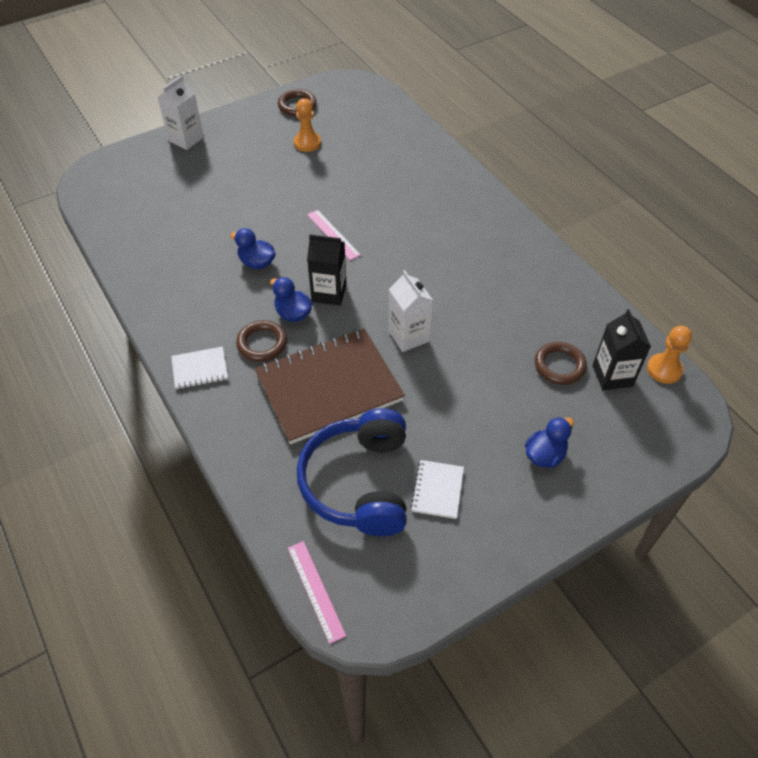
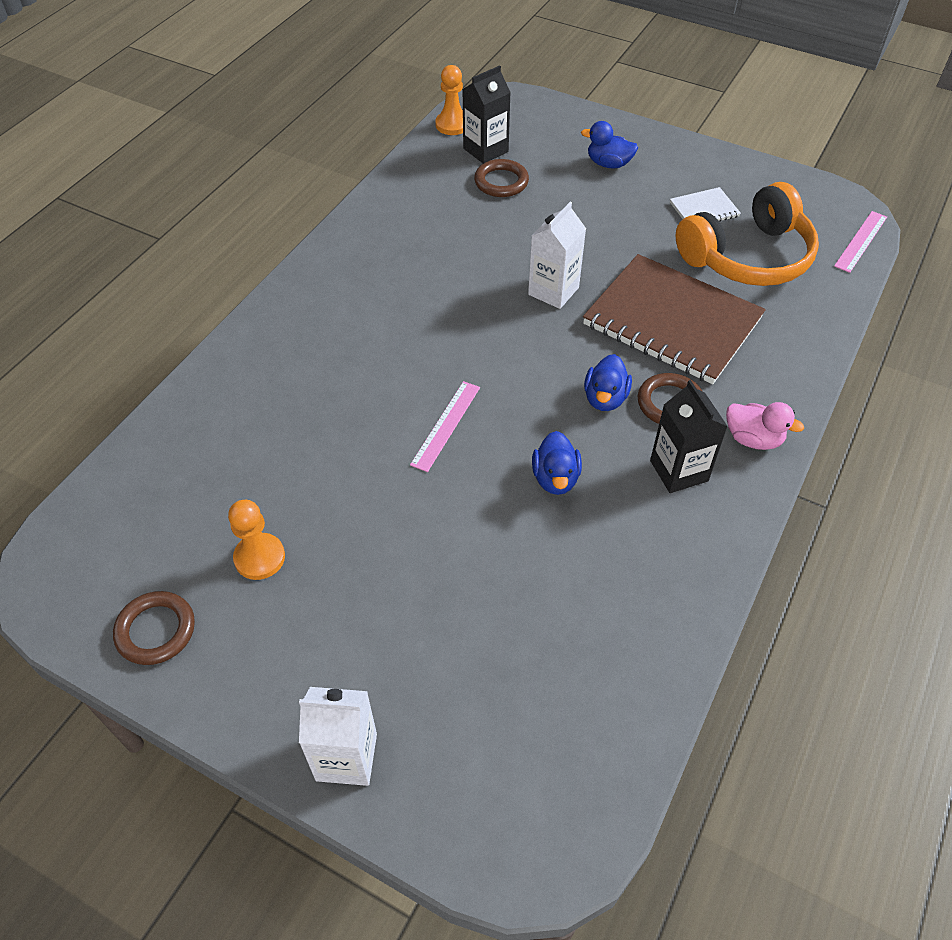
camera: 120 degrees left, 0 degrees up
(200, 369) = (753, 439): white notebook -> pink duck
(329, 293) = (547, 382): black carton -> black carton (679, 471)
(358, 483) = (747, 257): blue headphones -> orange headphones

